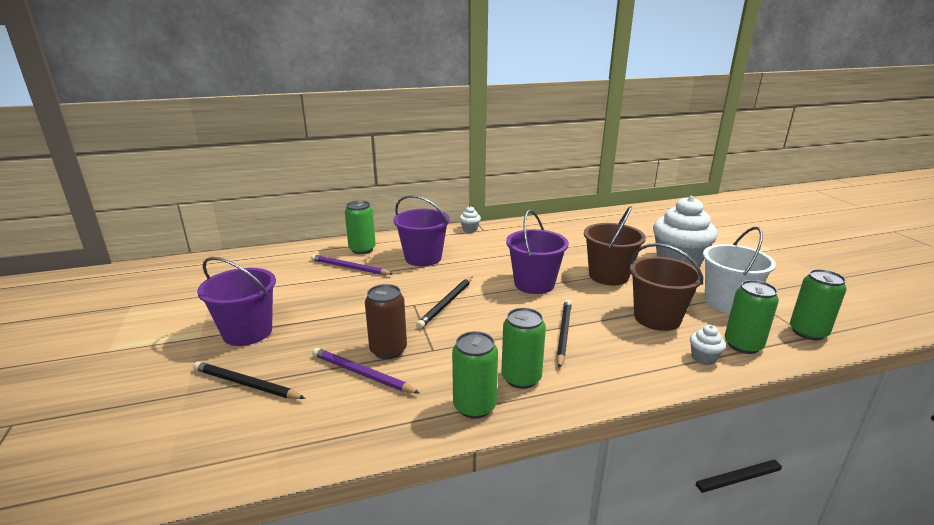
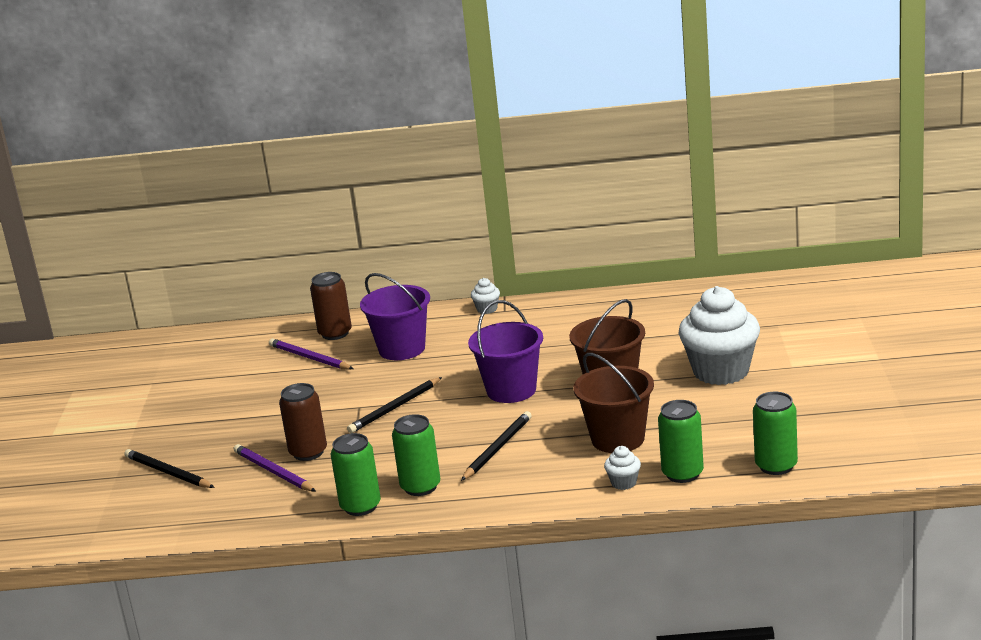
camera: 20 degrees right, 0 degrees up
(247, 332) = (180, 425): purple bucket -> none
(362, 249) = (335, 333): green can -> brown can
(727, 302) = (722, 427): white bucket -> none

